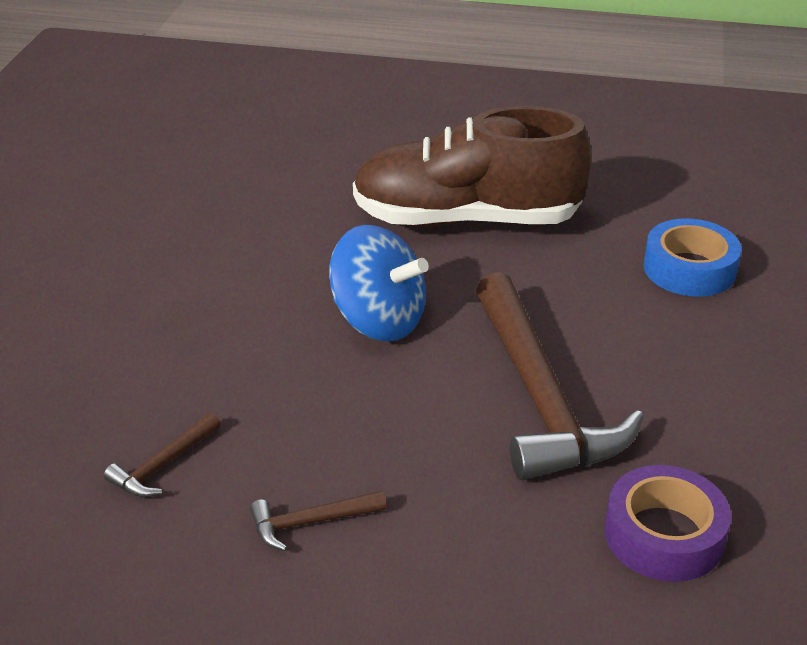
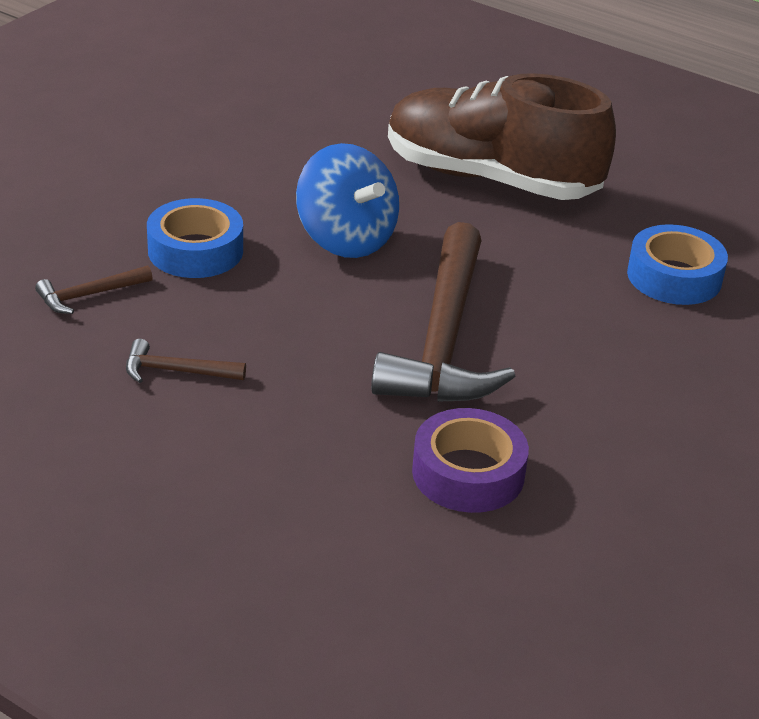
camera: 20 degrees right, 0 degrees up
(240, 379) = (195, 250): none -> blue tape

